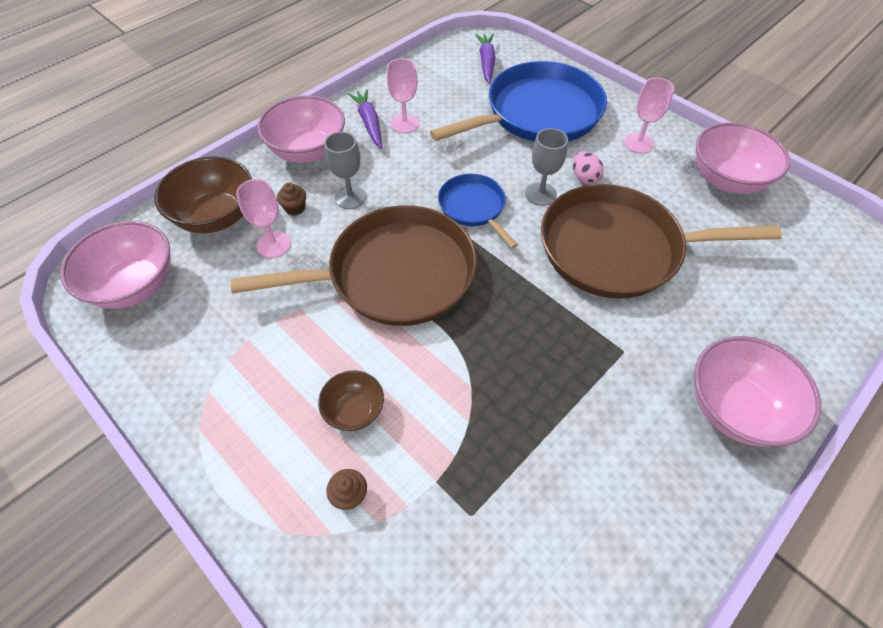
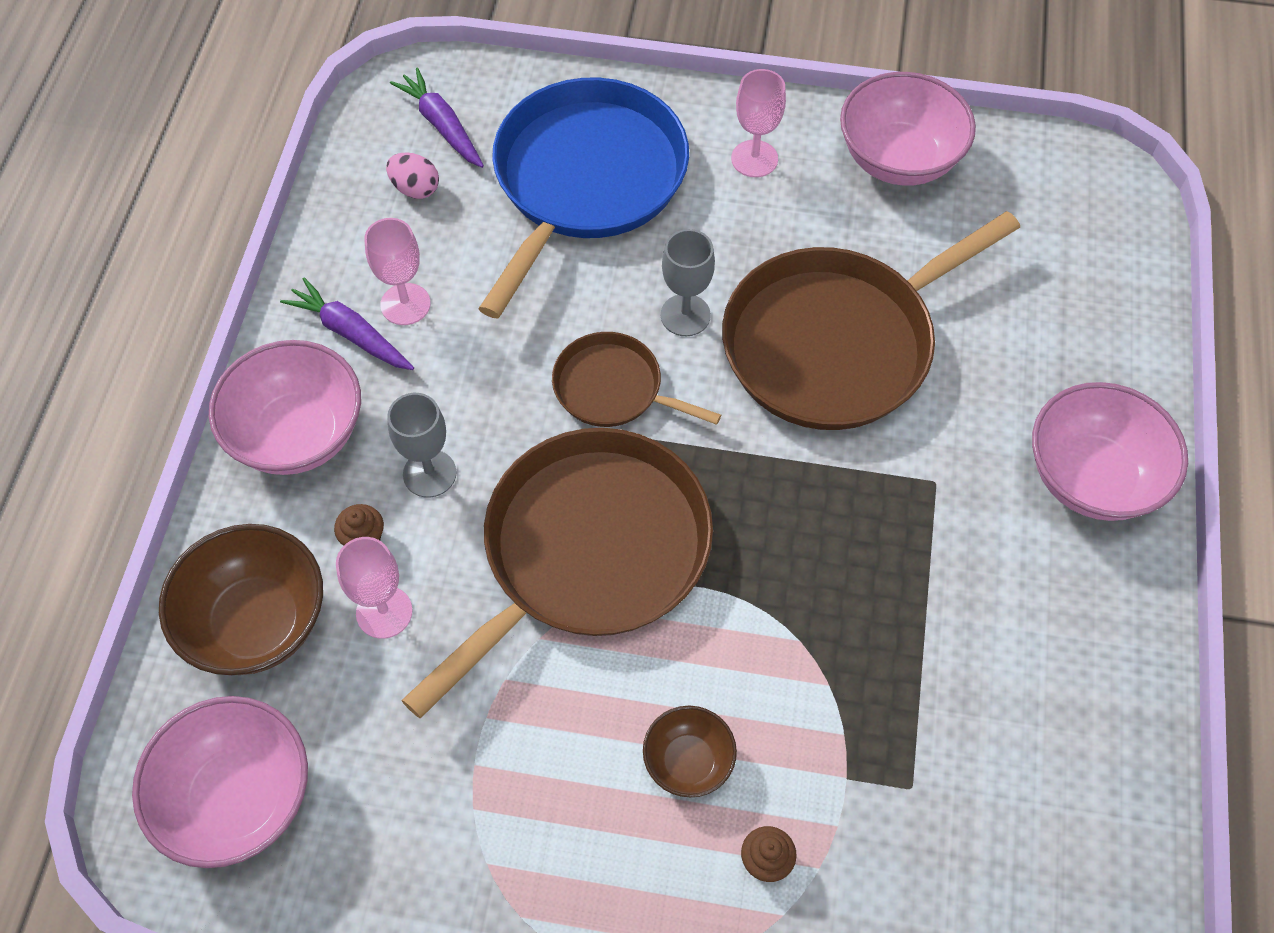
camera: 35 degrees left, 5 degrees up
(474, 207) = (613, 388): blue pan -> brown pan
(584, 178) = (723, 256): pink egg -> pink egg (415, 189)

